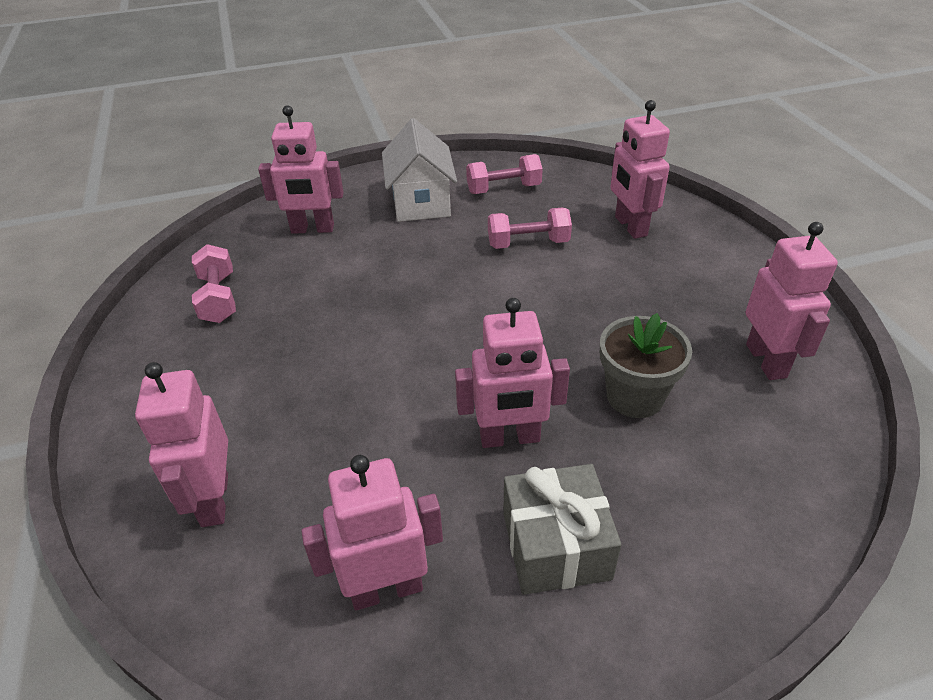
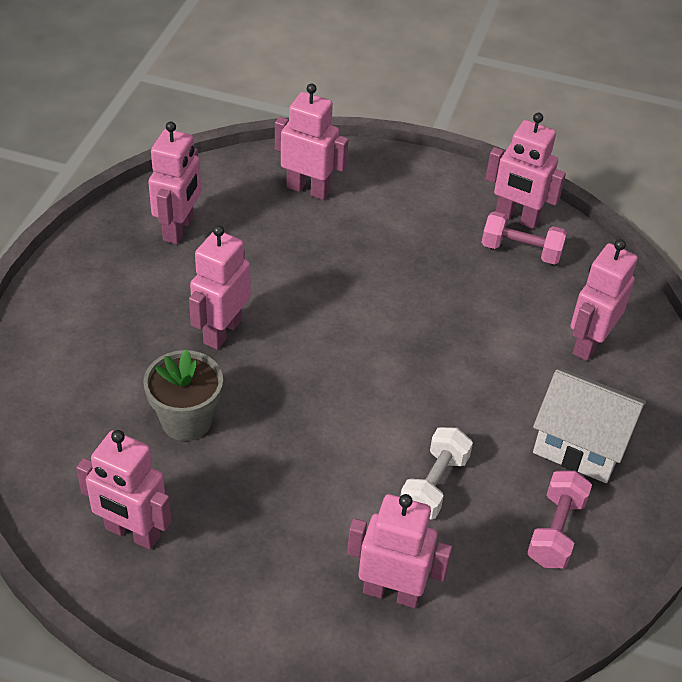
camera: 120 degrees right, 5 degrees up
(167, 318) = (516, 218): none -> pink robot
(528, 243) = (434, 485): pink dumbbell -> white dumbbell
(556, 545) = (129, 305): grey gift -> none

